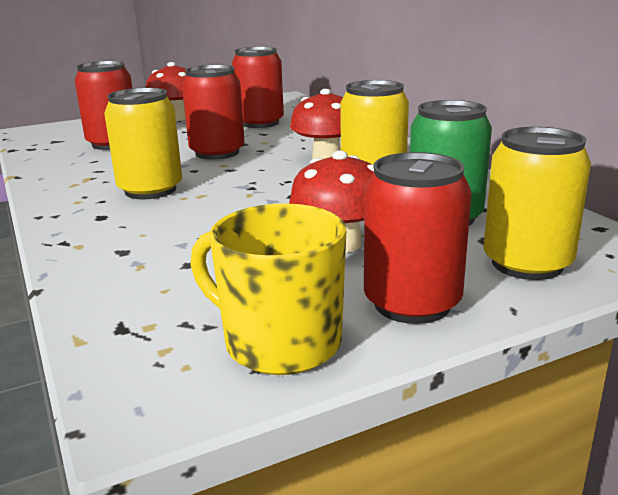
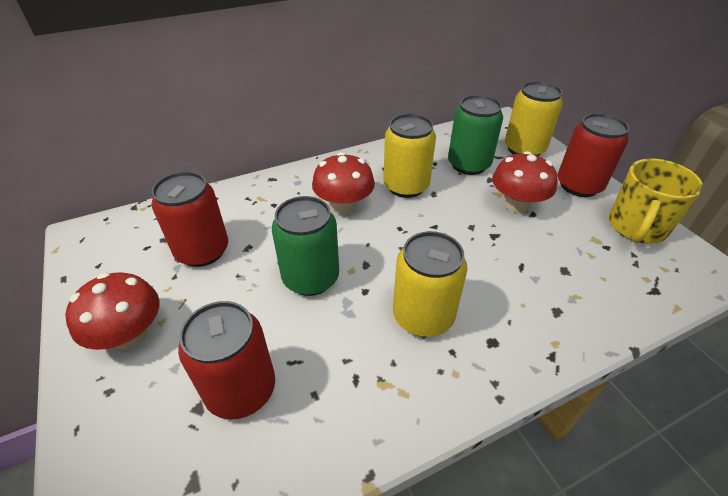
camera: 90 degrees left, 20 degrees up
(217, 153) = (311, 278): red can -> green can

